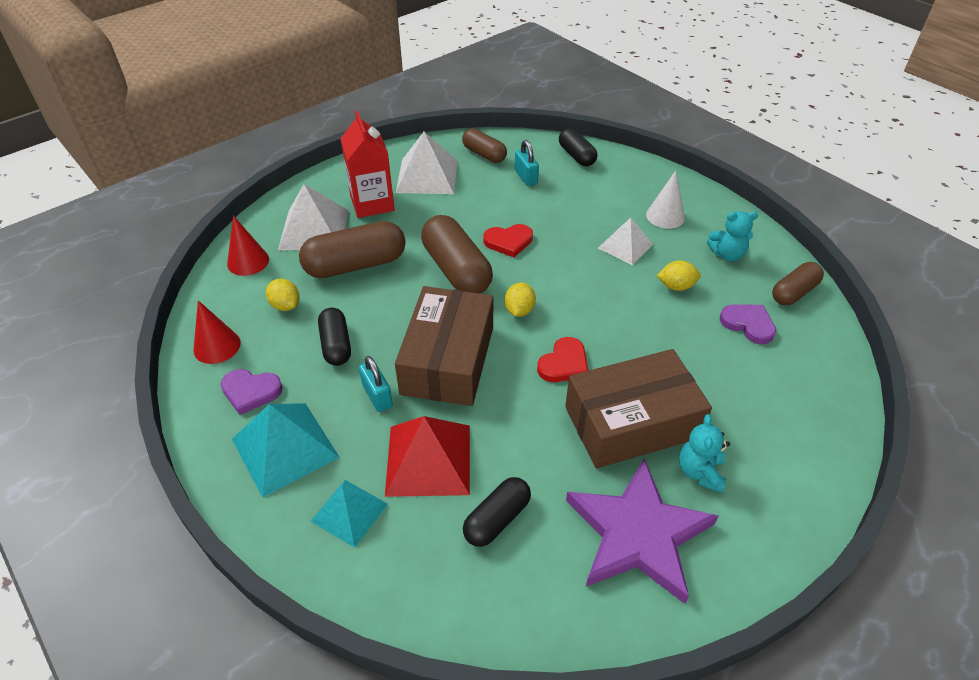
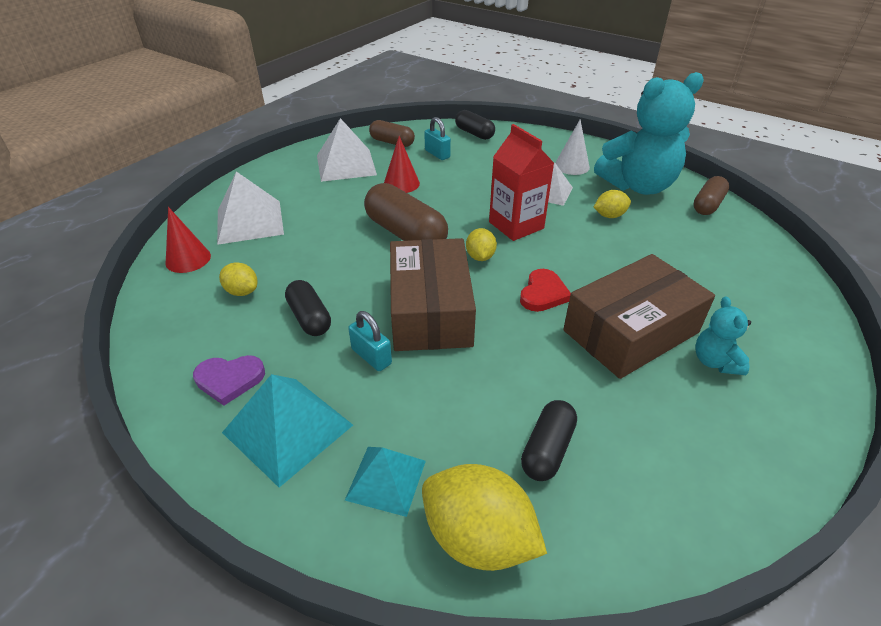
camera: 15 degrees left, 5 degrees down
(217, 346) = (176, 342): red cone -> red cone (401, 183)
(355, 265) = (304, 245): brown capsule -> none
(372, 203) = (301, 193): red carton -> red carton (516, 225)
(405, 580) = (478, 538): none -> yellow lemon
(428, 459) = (450, 406): red pyramid -> none
(508, 242) = (444, 204): red heart -> none
(638, 533) = (691, 430): purple star -> none
(727, 254) = (638, 186): turquoise teddy bear -> turquoise teddy bear, size x2.19
(748, 324) = (685, 234): purple heart -> none

